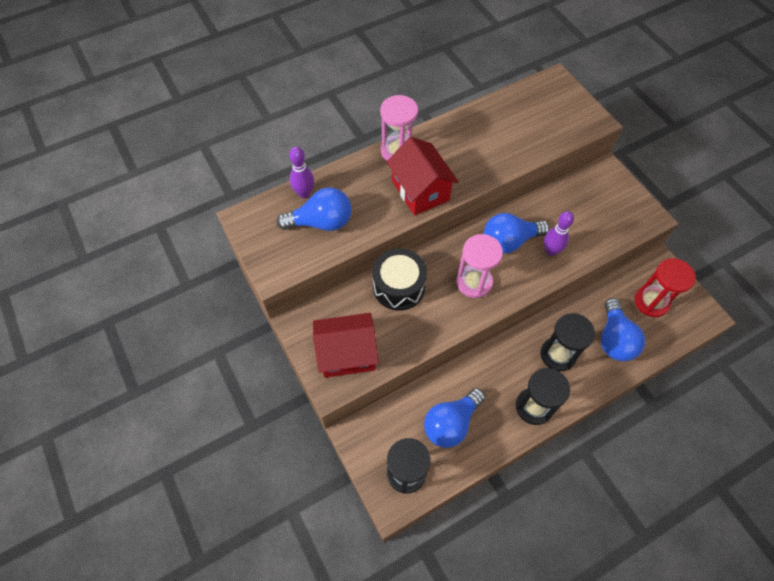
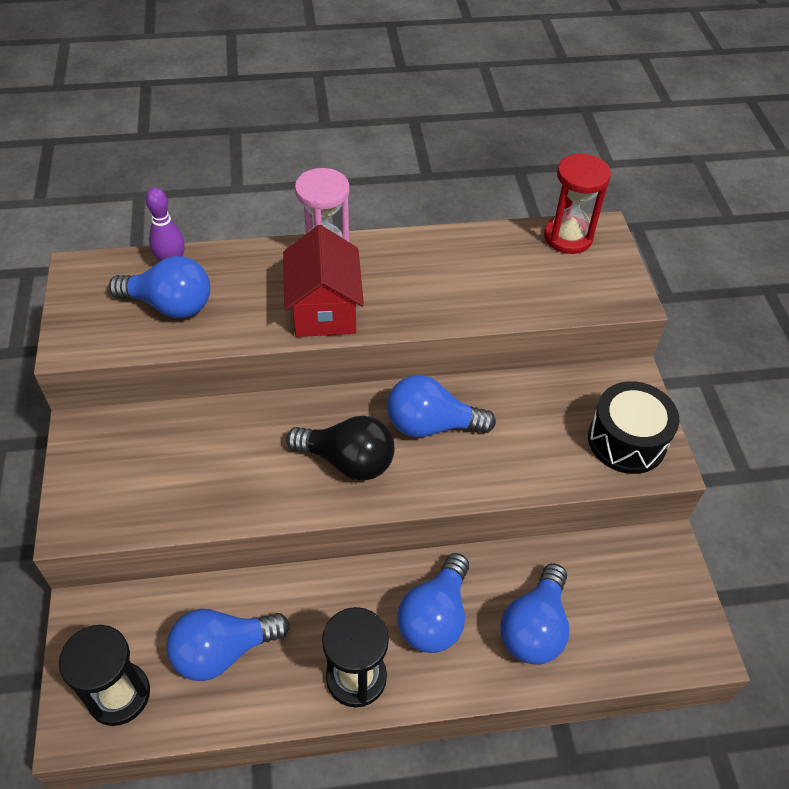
camera: 20 degrees right, 10 degrees down
(347, 354) = (118, 491): red house -> none
(399, 287) = (241, 430): black drum -> black drum (626, 440)
(474, 282) = (348, 461): pink hourglass -> black light bulb
(551, 251) = (484, 459): purple bowling pin -> none
(558, 354) = (435, 617): black hourglass -> blue light bulb
(651, 302) = (623, 596): red hourglass -> red hourglass (568, 237)

